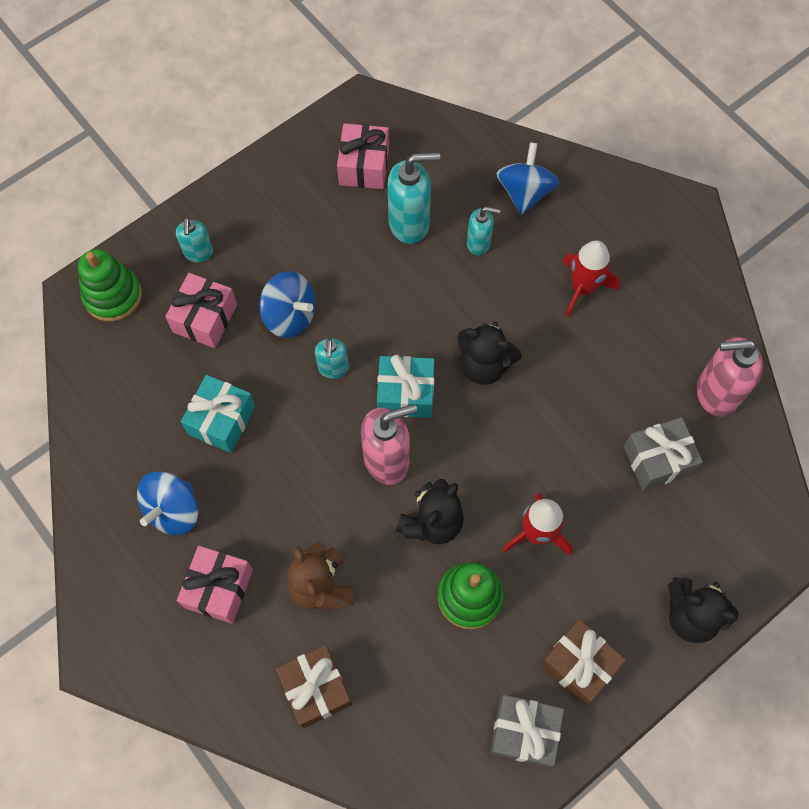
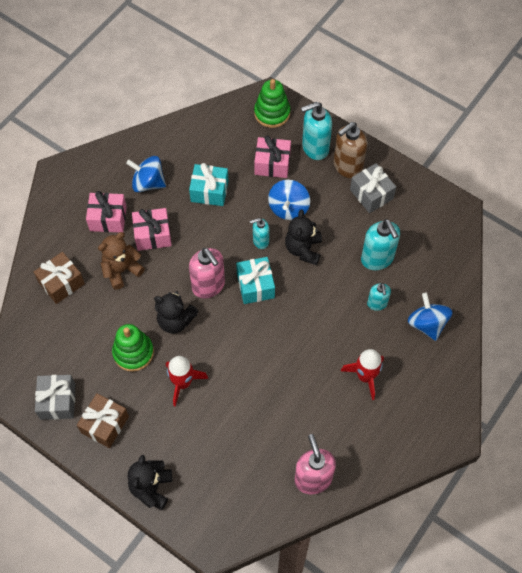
camera: 75 degrees right, 5 degrees down
(198, 253) = (315, 148): turquoise soap dispenser -> turquoise soap dispenser, size x1.73
(246, 219) = (347, 166): none -> brown soap dispenser
(364, 166) = (410, 222): pink gift -> pink gift (153, 235)
(484, 365) = (289, 327): black teddy bear -> black teddy bear (303, 249)
(524, 192) = (427, 324): blue spinning top -> blue spinning top turned 105 degrees counterclockwise
(657, 460) = (252, 448): grey gift -> grey gift (371, 194)

